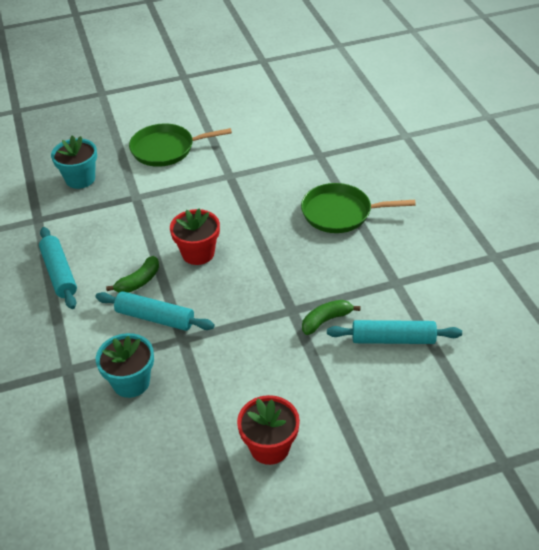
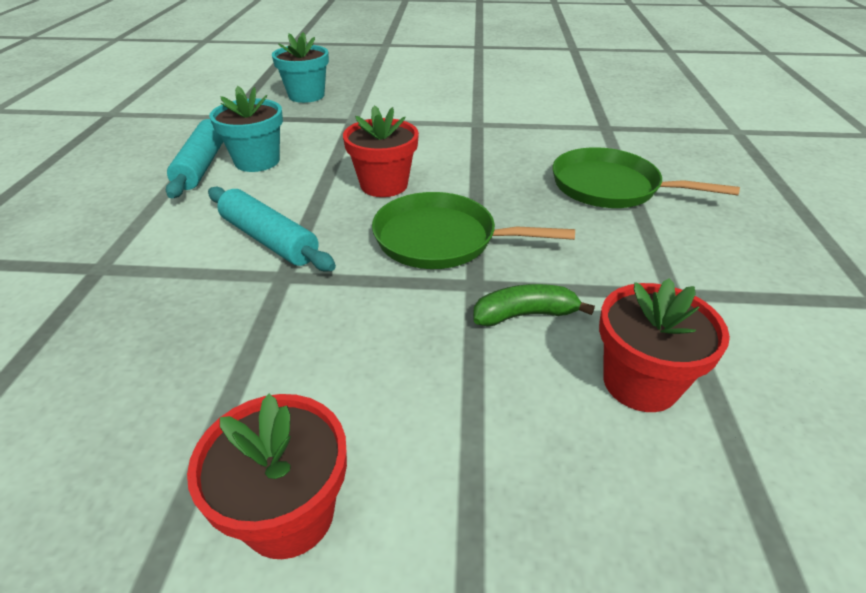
camera: 20 degrees right, 5 degrees down
(131, 382) = (161, 311): turquoise flower pot -> turquoise flower pot (257, 161)
(139, 281) = (285, 195): green banana -> none
(166, 149) = (419, 90): green pan -> green pan (442, 239)
(393, 339) = (640, 382): turquoise rolling pin -> red flower pot

